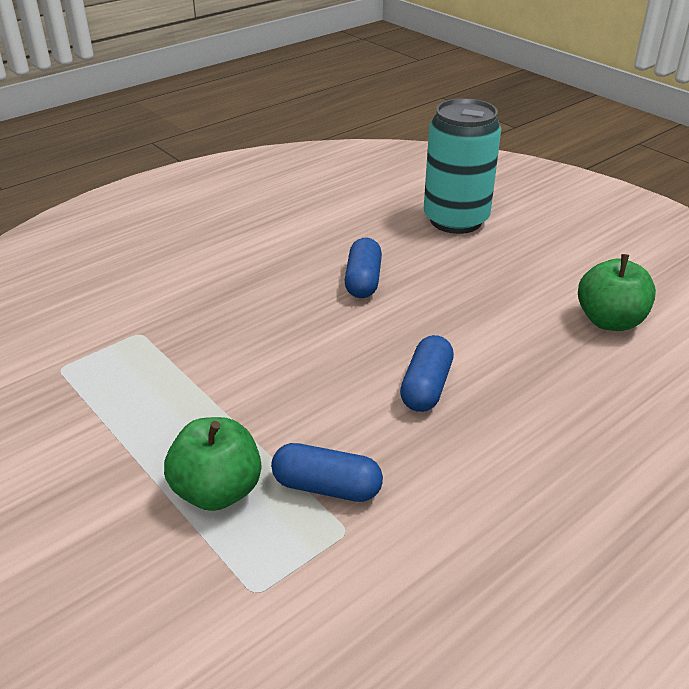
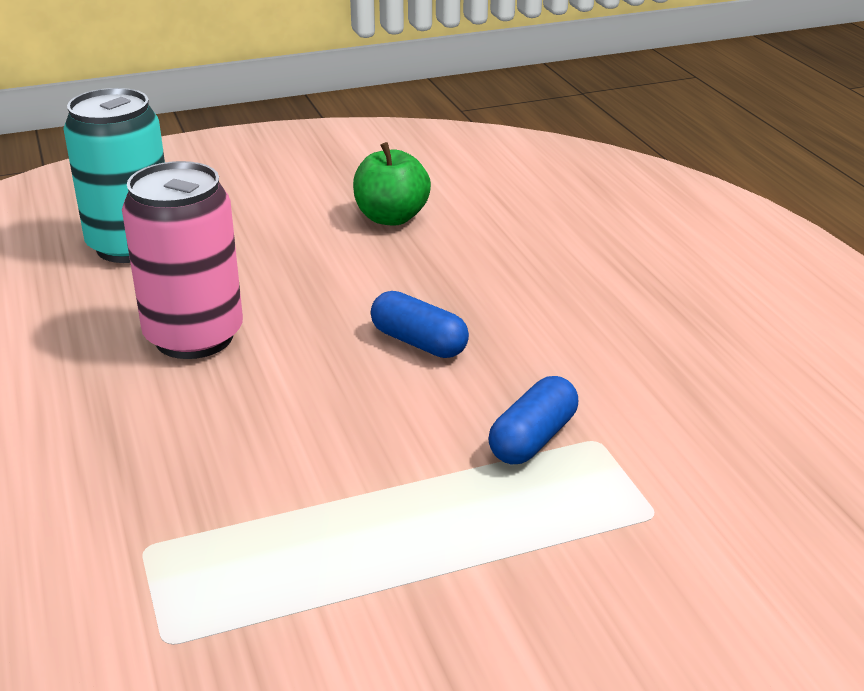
camera: 70 degrees left, 5 degrees down
(217, 491) = (502, 518): green apple -> none
(363, 281) = (194, 337): blue capsule -> pink can

